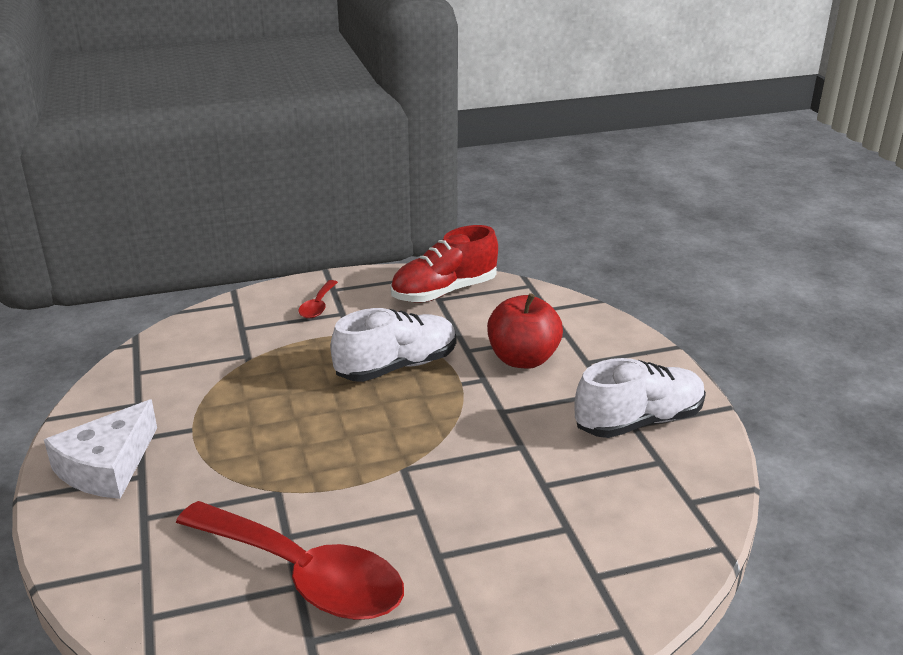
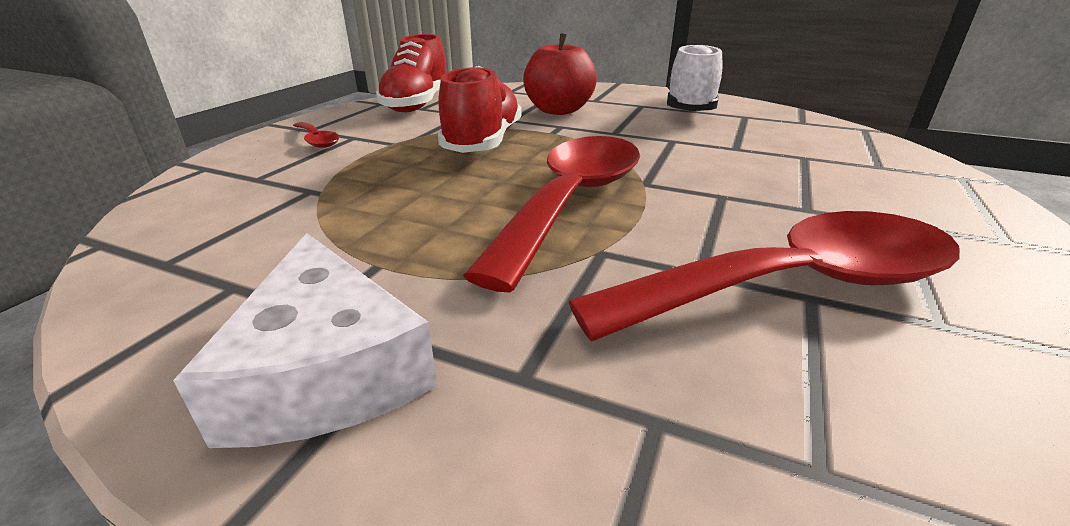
camera: 50 degrees left, 0 degrees up
(334, 452) = (572, 201): none -> red spoon
(397, 366) = (483, 142): white shoe -> red shoe

